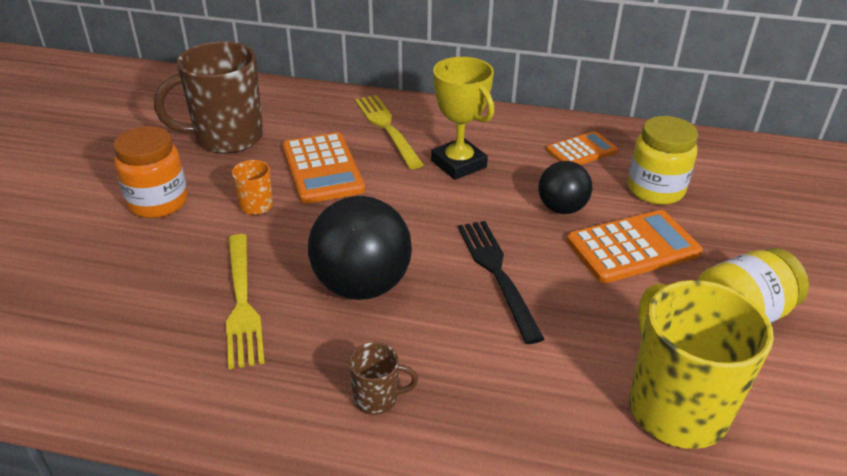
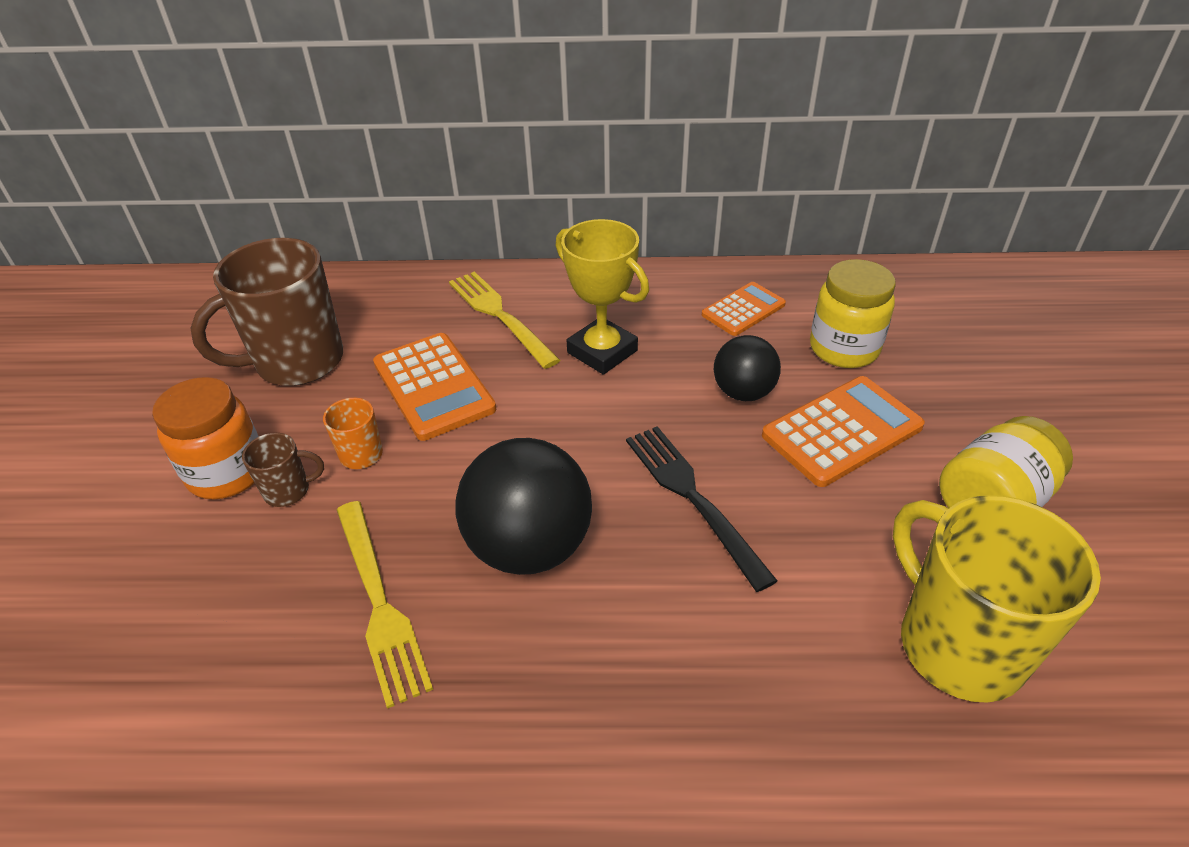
camera: 10 degrees left, 5 degrees up
(377, 398) = (594, 711): brown mug -> brown mug (288, 491)

